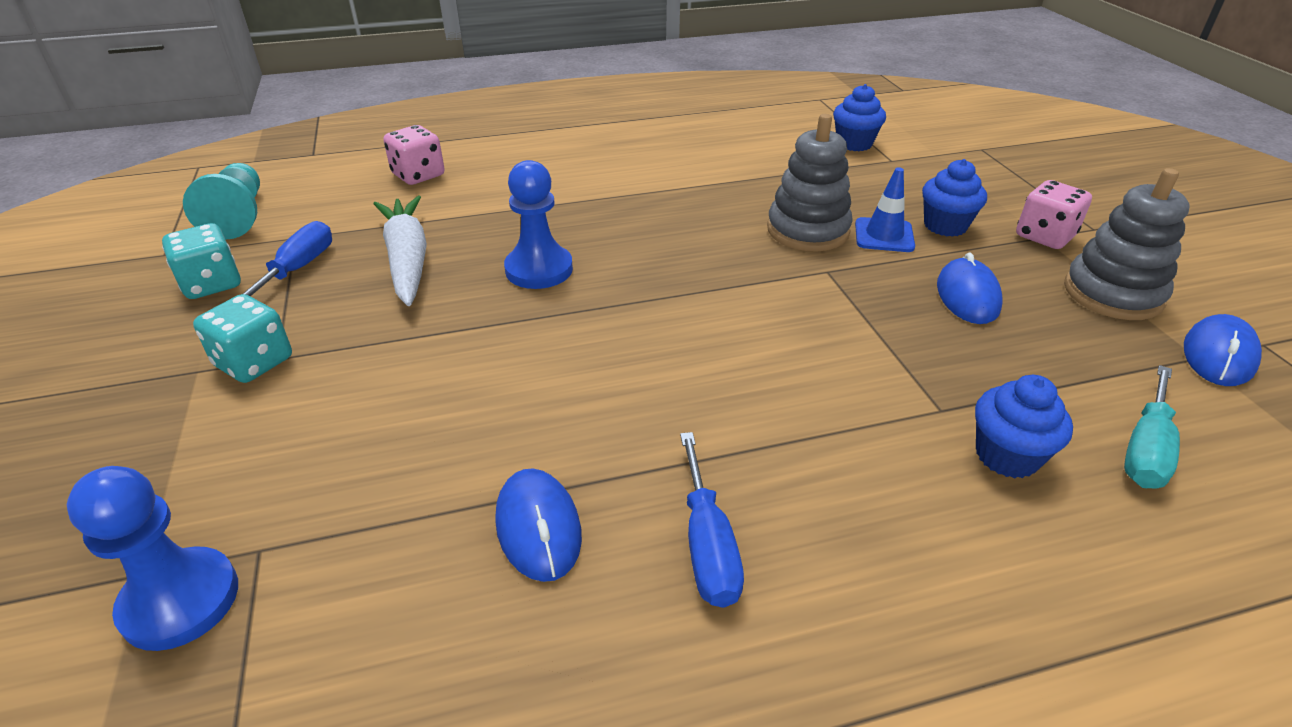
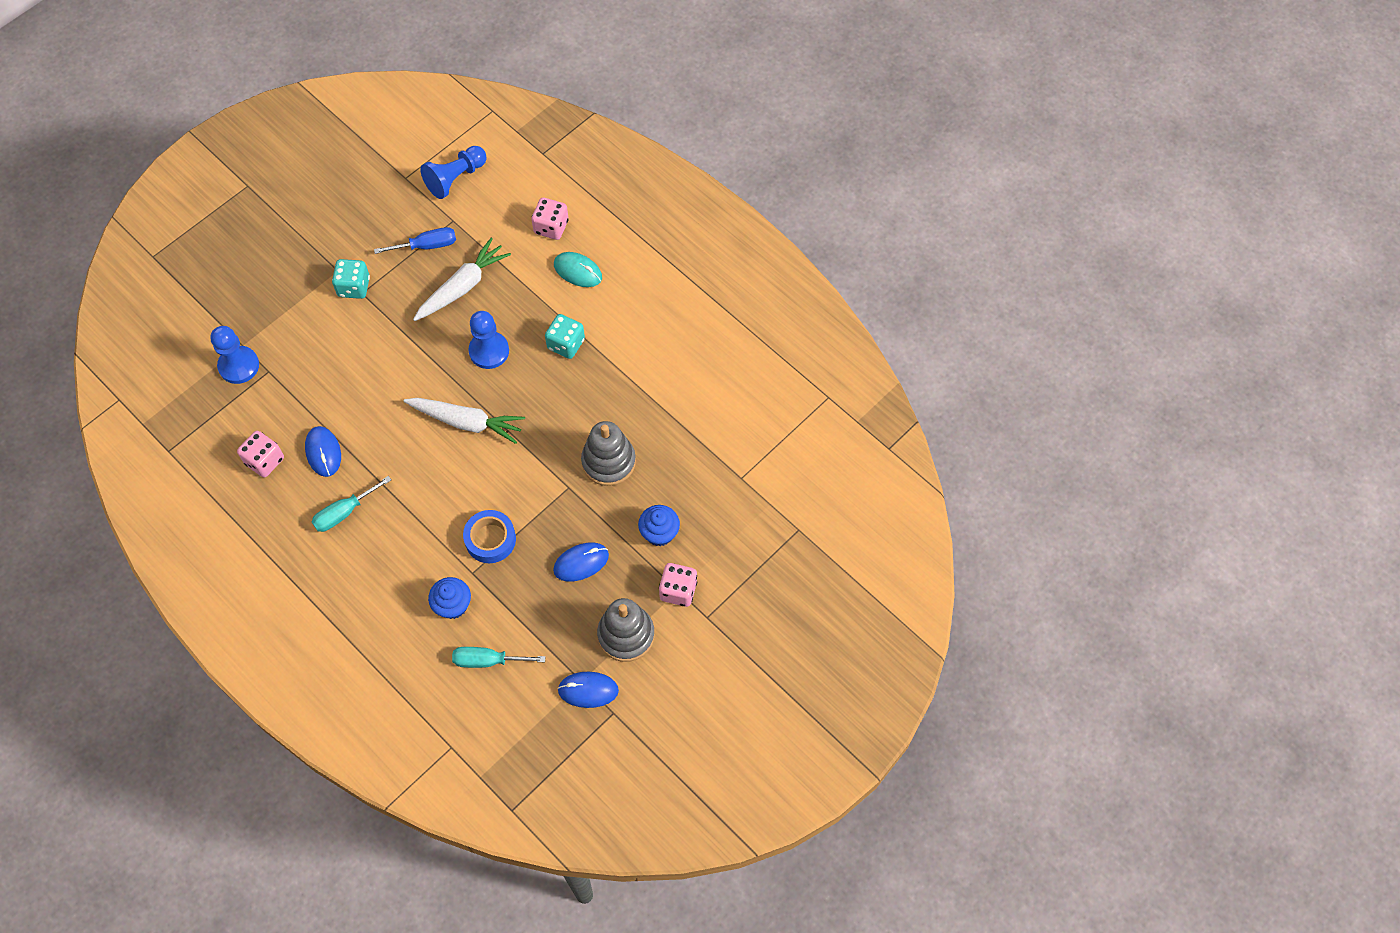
camera: 60 degrees right, 25 degrees up
(212, 284) = (395, 221): turquoise dice -> turquoise dice (566, 344)
(239, 216) = (455, 178): turquoise pawn -> blue pawn
(465, 648) = (264, 461): none -> pink dice
(503, 176) = (578, 271): none -> turquoise mouse
(538, 527) = (323, 452): blue mouse -> blue mouse turned 60 degrees counterclockwise
(639, 325) = (466, 422): none -> white carrot
(707, 545) = (344, 512): blue screwdriver -> turquoise screwdriver
(854, 144) = (754, 447): blue cupcake -> none
(881, 368) = (490, 539): none -> blue tape
(884, 235) = (626, 503): blue traffic cone -> none

